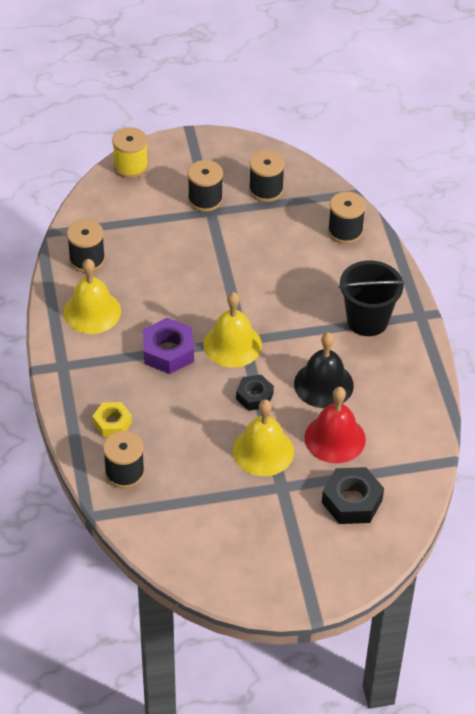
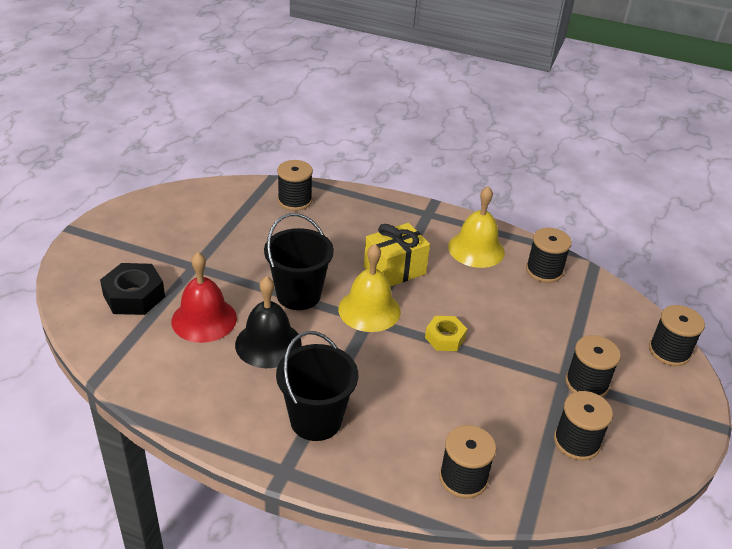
camera: 120 degrees right, 10 degrees down
(112, 423) = (346, 213): yellow nut -> yellow nut (445, 338)
(130, 166) = (669, 351): yellow spool -> black spool
(168, 351) = (394, 270): purple nut -> yellow gift
(254, 396) = (298, 295): black nut -> black bucket
(263, 451) = (238, 273): yellow bell -> none

